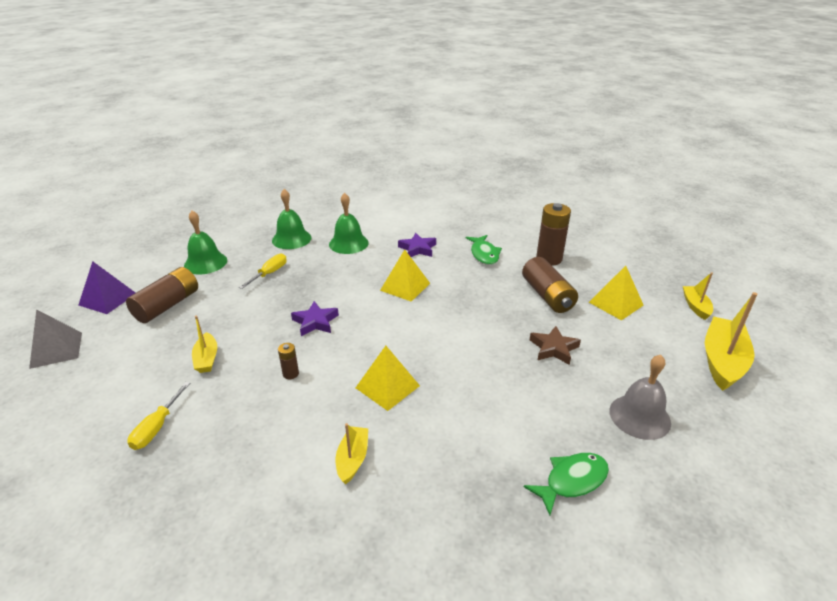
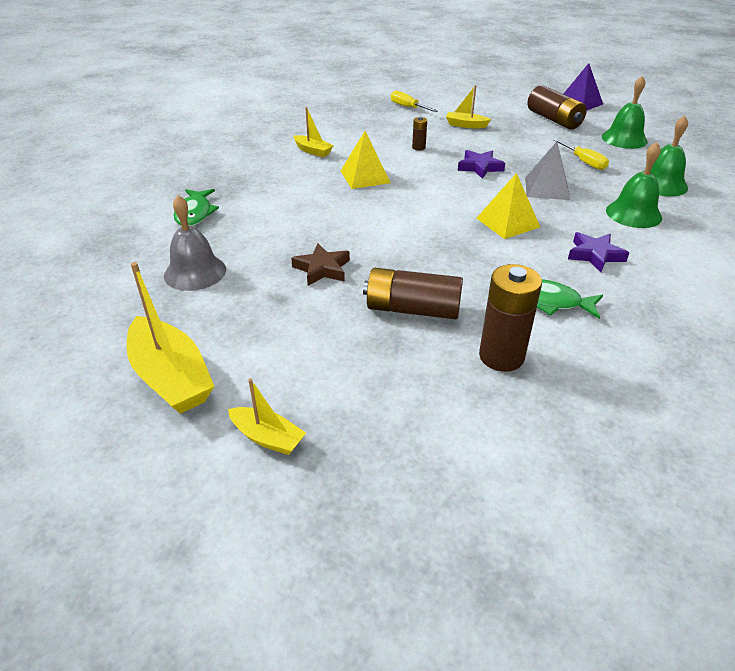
camera: 120 degrees right, 5 degrees up
(56, 350) = (519, 88): grey pyramid -> grey pyramid (547, 188)
(616, 303) = (347, 358): yellow pyramid -> none

